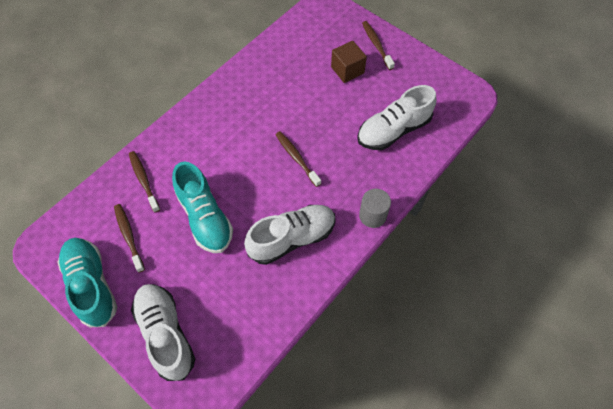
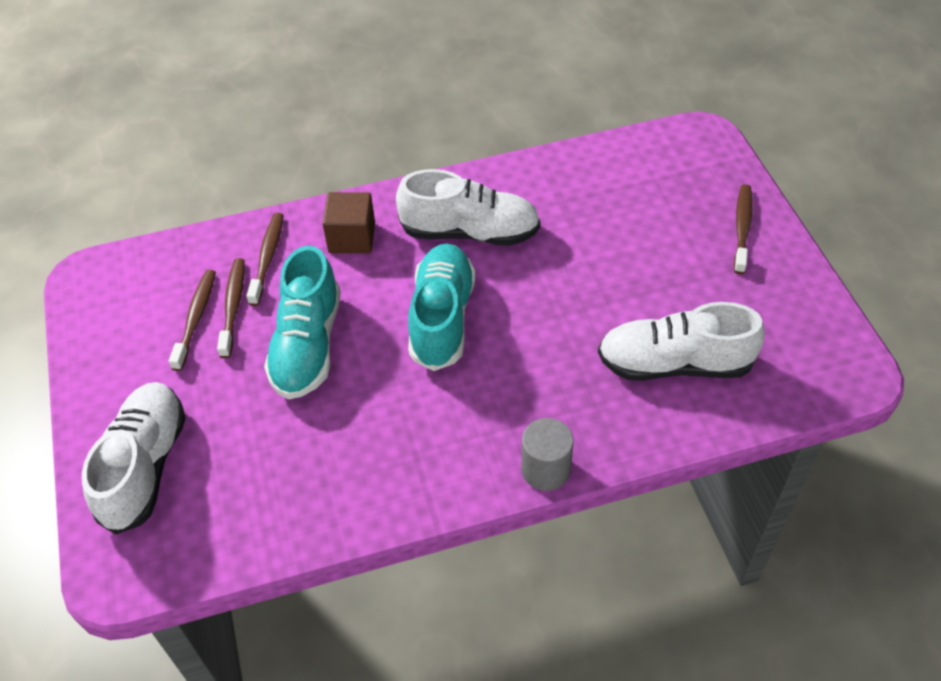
camera: 35 degrees right, 10 degrees down
(92, 285) = (107, 354): turquoise shoe -> turquoise shoe (442, 318)
(292, 238) = (402, 437): white shoe -> white shoe (470, 232)
(297, 158) = (494, 331): brown toothbrush -> brown toothbrush (233, 306)
(347, 70) = (666, 244): brown cube -> brown cube (352, 238)

